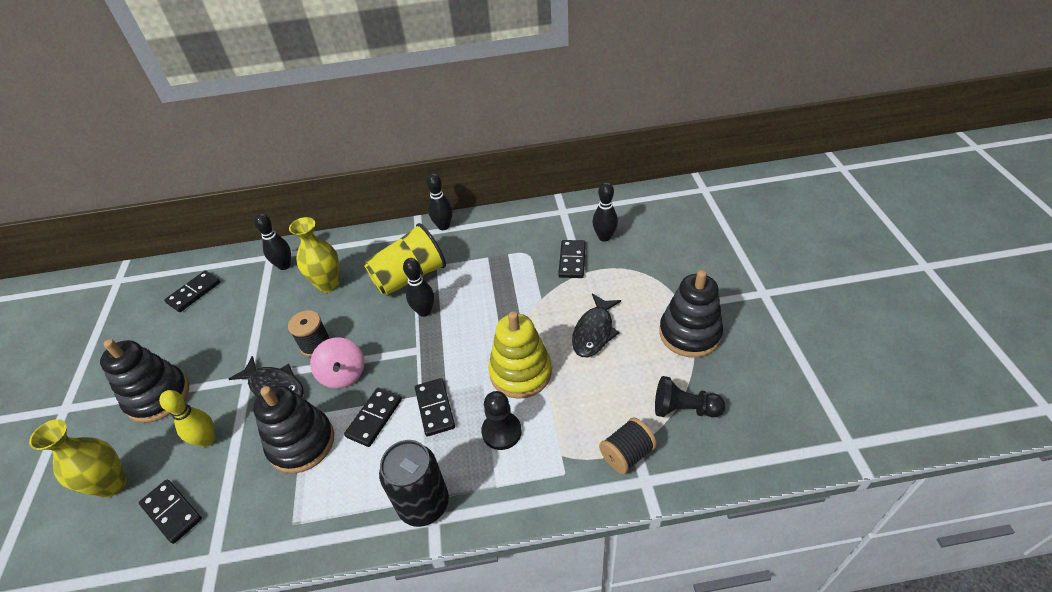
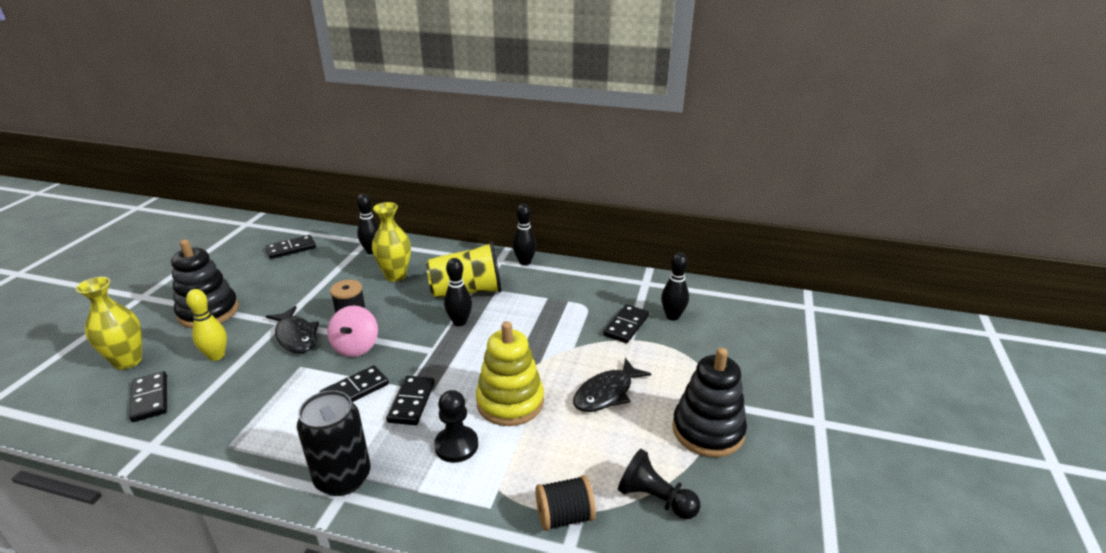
camera: 20 degrees right, 15 degrees down
(301, 443) = (283, 386): black stacking toy -> none

